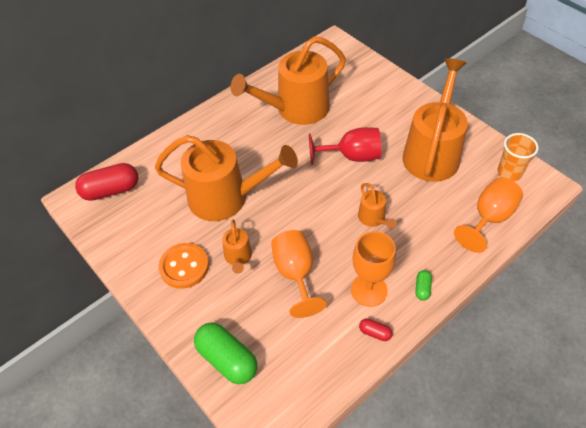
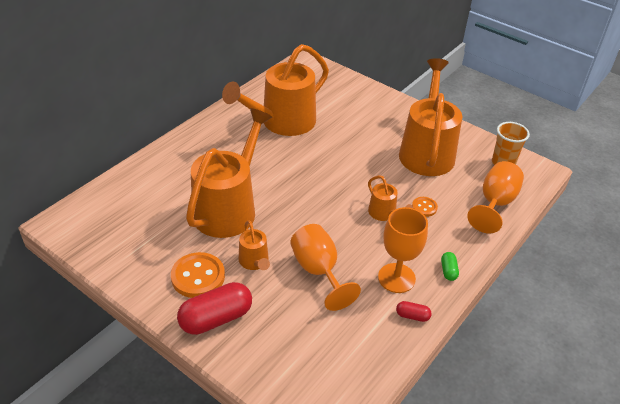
camera: 15 degrees left, 10 degrees down
(111, 190) = (99, 211): red capsule -> red capsule (216, 318)
(226, 198) = (229, 208): orange watering can -> orange watering can turned 60 degrees counterclockwise
(227, 359) = (265, 359): green capsule -> none
(352, 156) = (349, 160): red goblet -> none
(415, 216) = (424, 207): none -> orange button

